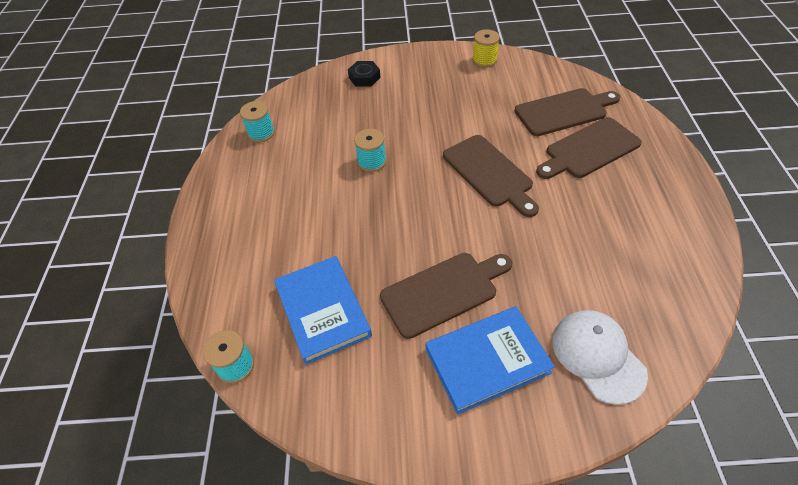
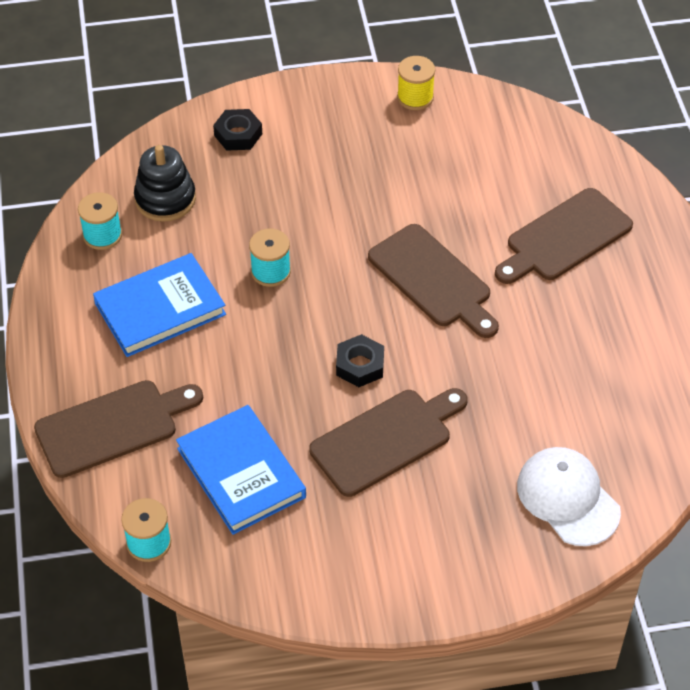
camera: 10 degrees left, 0 degrees up
(308, 113) = (165, 199): none -> black stacking toy
(428, 231) = (360, 365): none -> black nut
(487, 361) = (443, 513): blue book -> blue book (160, 309)
(564, 111) = (531, 180): brown cutting board -> brown cutting board (113, 426)

